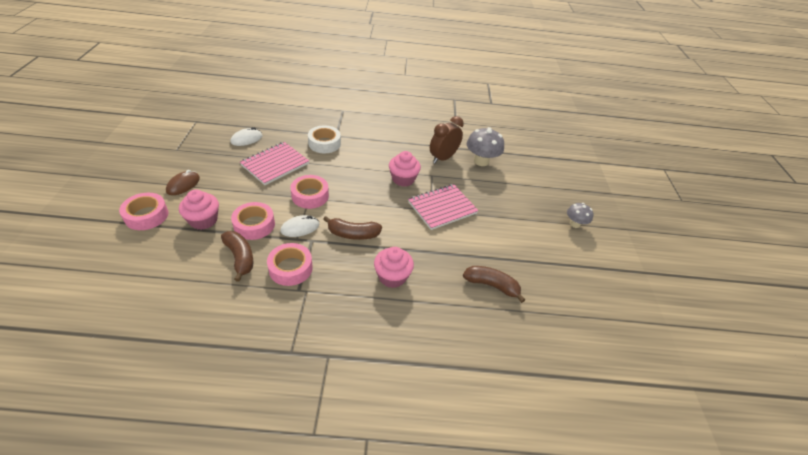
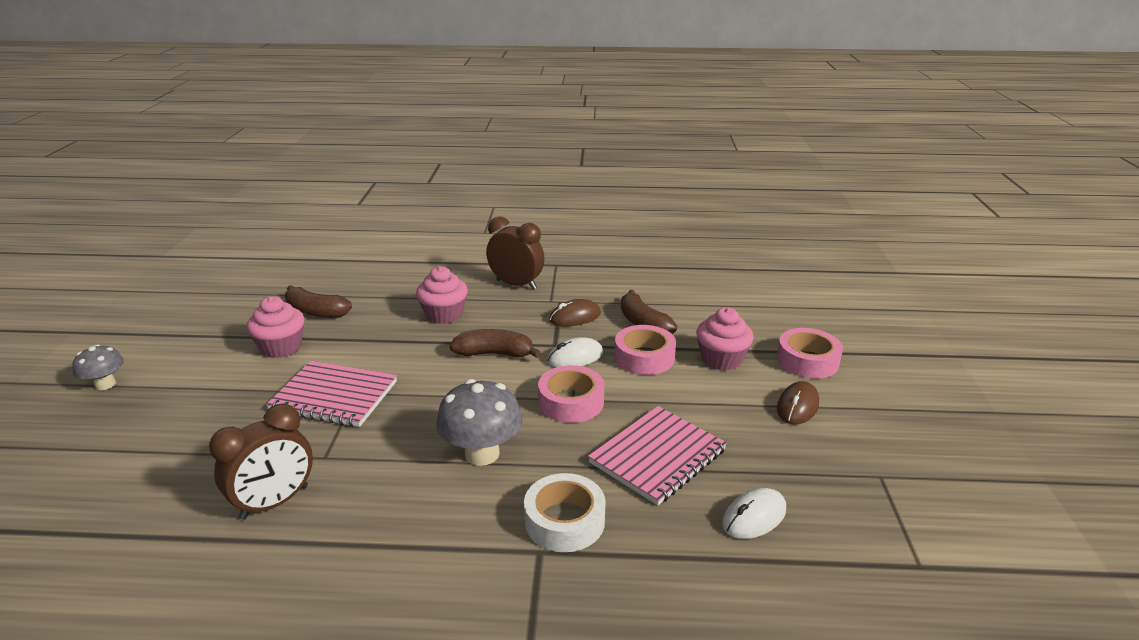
camera: 175 degrees left, 15 degrees down
(290, 268) = (575, 317): pink tape -> brown mouse
(333, 316) = (516, 284): none -> brown clock
(403, 179) = (390, 444): pink cupcake -> pink cupcake (281, 347)
(442, 208) = (334, 396): pink notebook -> pink notebook turned 45 degrees clockwise
(481, 161) = (181, 501): grey mushroom -> grey mushroom (482, 453)

